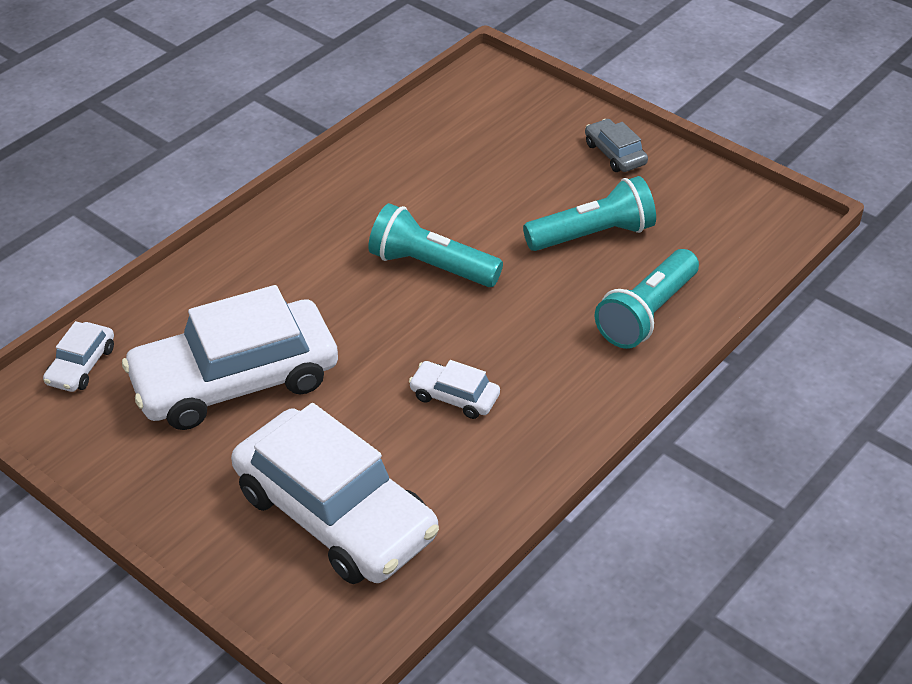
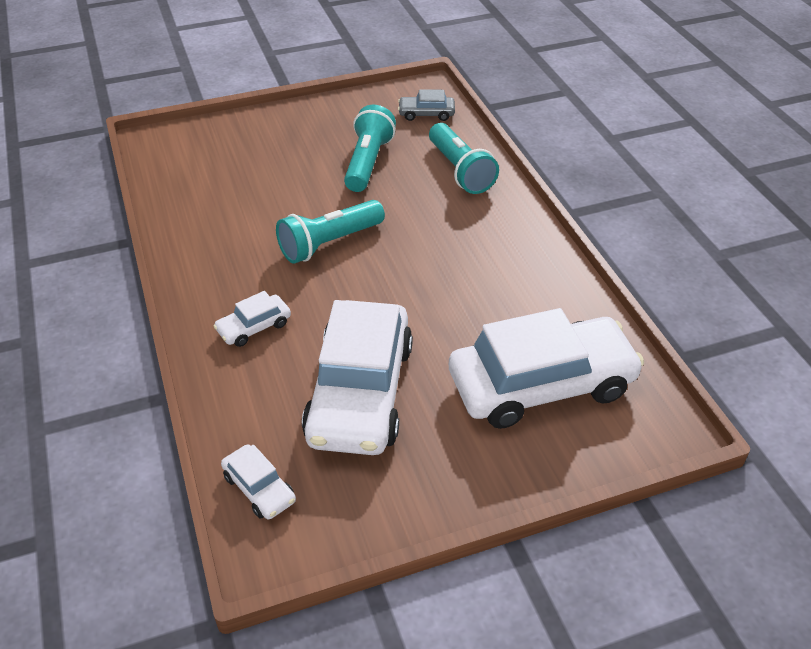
camera: 60 degrees left, 0 degrees up
(454, 397) = (469, 282): white car -> white car (254, 327)
(615, 154) = (300, 123): grey car -> grey car (426, 114)

